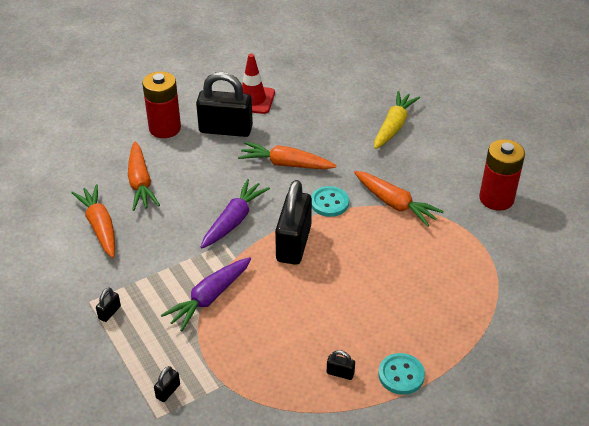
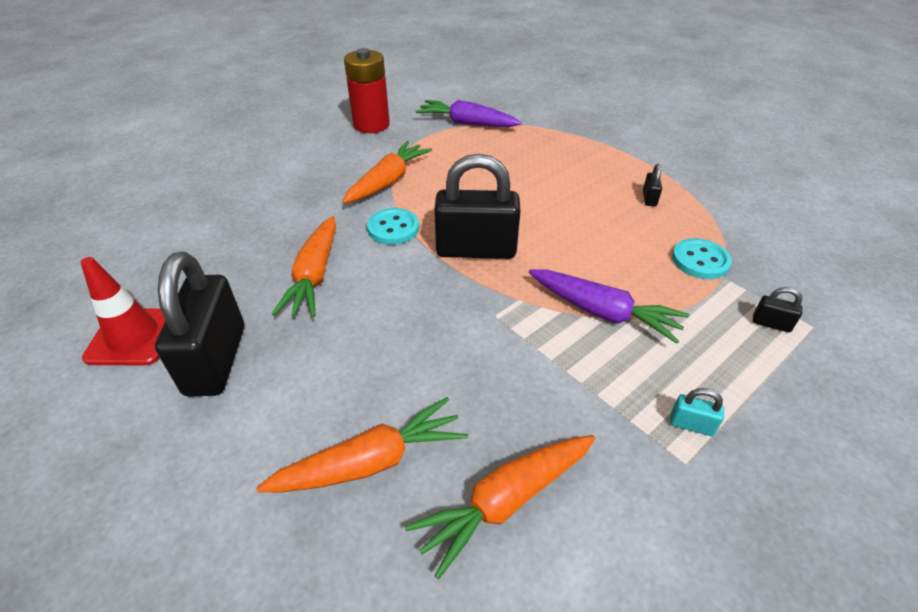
camera: 100 degrees left, 0 degrees up
(109, 312) = (691, 424): black padlock -> turquoise padlock
(165, 128) = (195, 460): red battery -> none
(234, 220) = (445, 312): purple carrot -> purple carrot (466, 123)
(394, 126) = (238, 190): yellow carrot -> none
(401, 375) = (627, 165): turquoise button -> turquoise button (700, 260)

